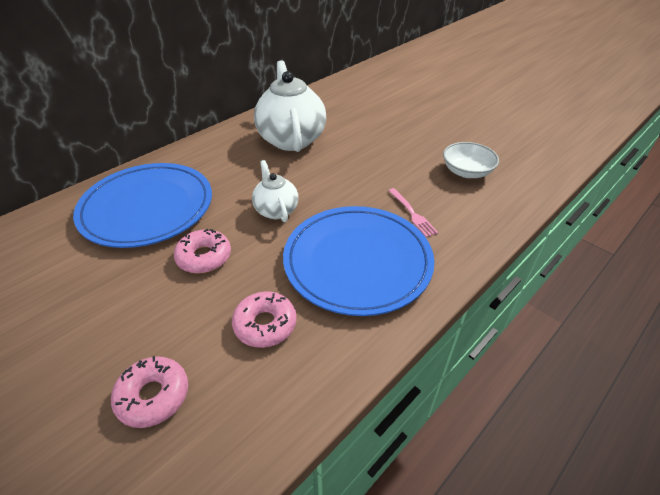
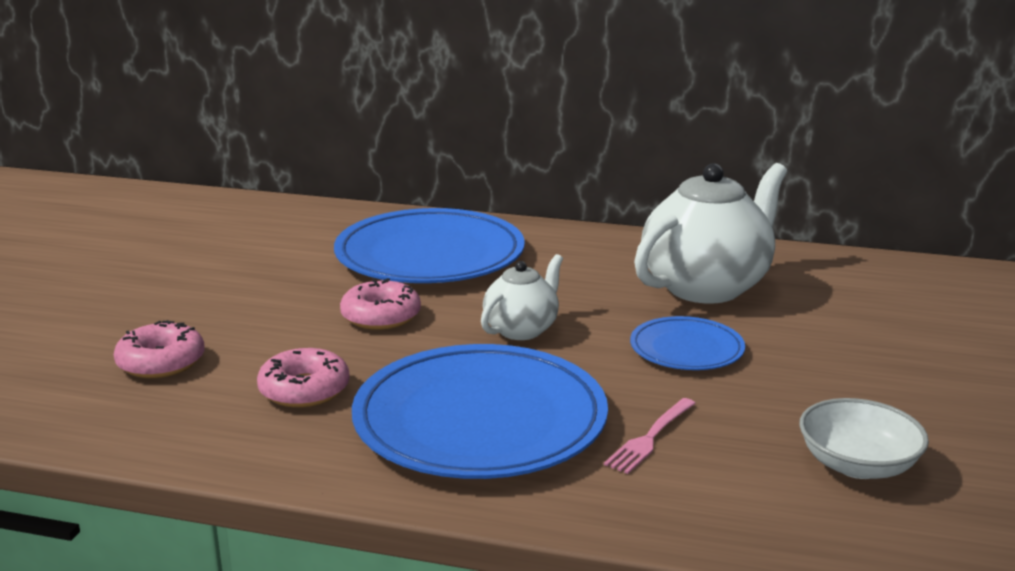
camera: 60 degrees right, 20 degrees down
(343, 170) = (686, 349): none -> blue plate

